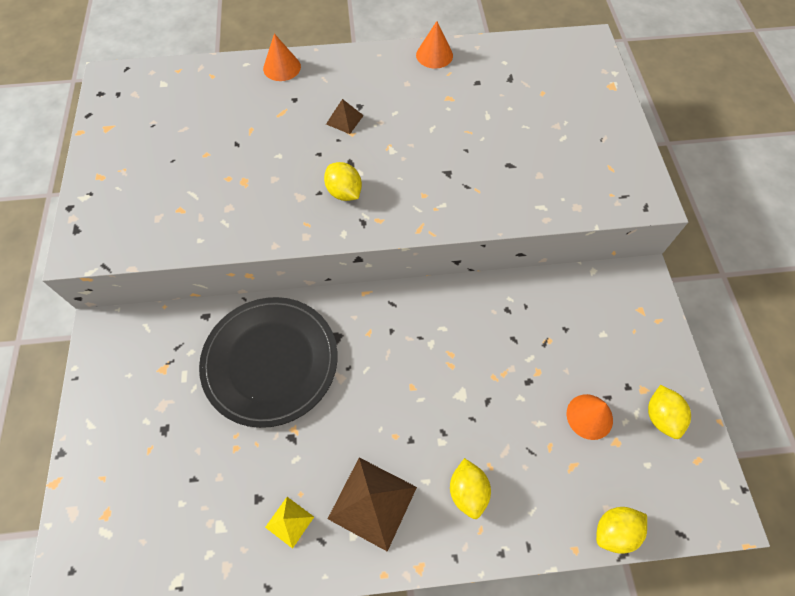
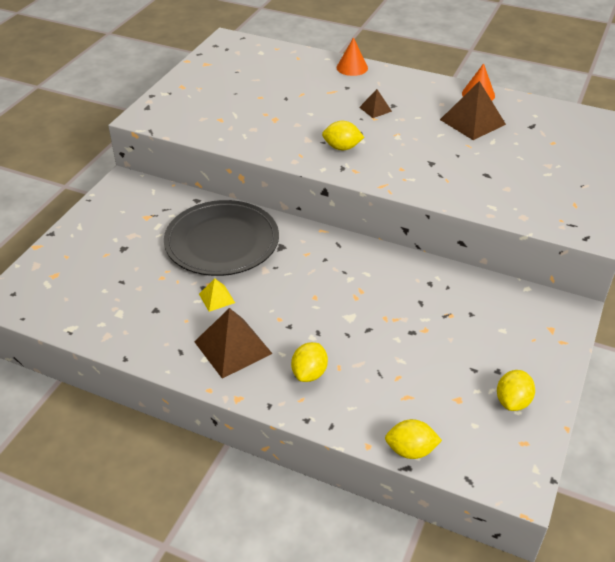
camera: 30 degrees right, 20 degrees down
(289, 522) = (167, 331): yellow pyramid -> yellow pyramid (217, 298)
(344, 192) = (342, 147): yellow lemon -> yellow lemon turned 75 degrees counterclockwise
(452, 96) = (472, 122): none -> brown pyramid
(589, 416) = (447, 374): orange cone -> none

